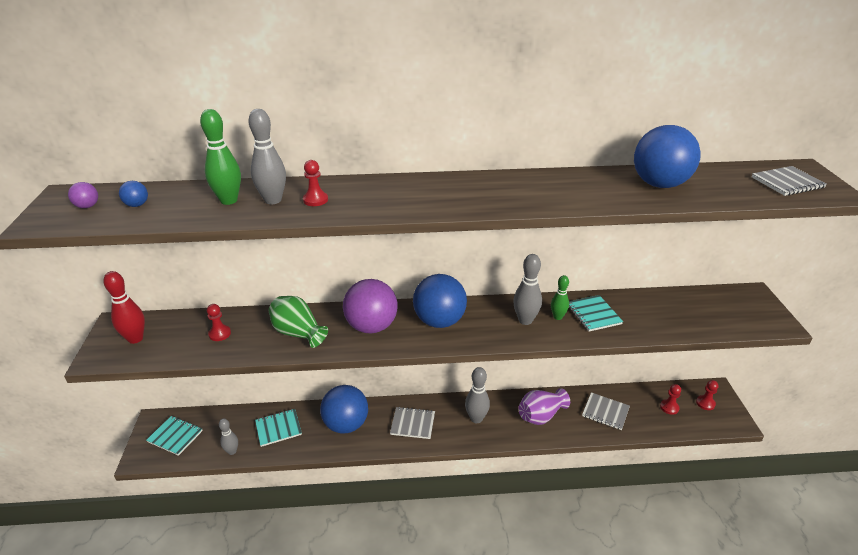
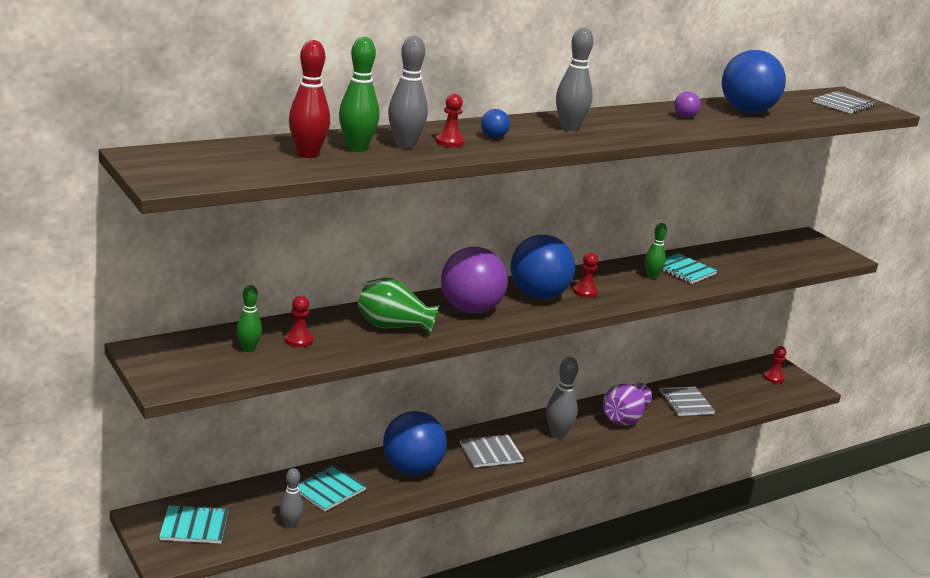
camera: 30 degrees left, 10 degrees down
(87, 206) = (198, 164): purple ball -> purple ball (685, 117)
(135, 338) = (193, 360): red bowling pin -> red bowling pin (307, 154)
(137, 205) = (257, 159): blue ball -> blue ball (493, 137)
(179, 335) = (248, 349): none -> green bowling pin
(525, 320) = (623, 283): grey bowling pin -> grey bowling pin (569, 128)
(605, 412) = (686, 403): grey notebook -> grey notebook turned 75 degrees clockwise
(669, 407) = (743, 387): red pawn -> red pawn (585, 292)

